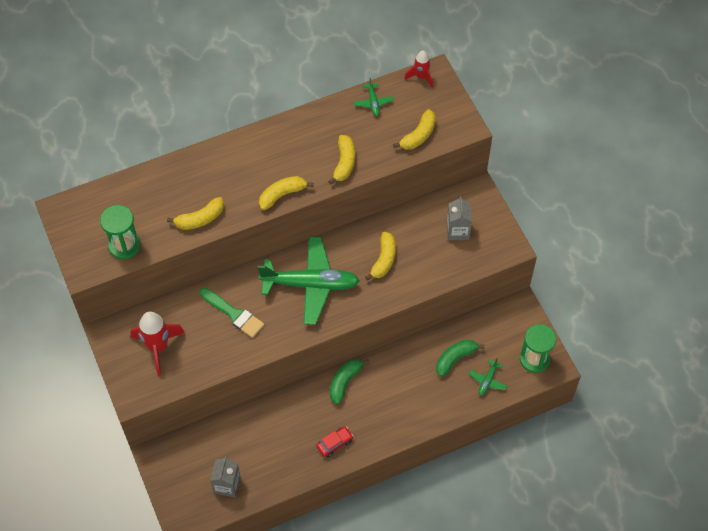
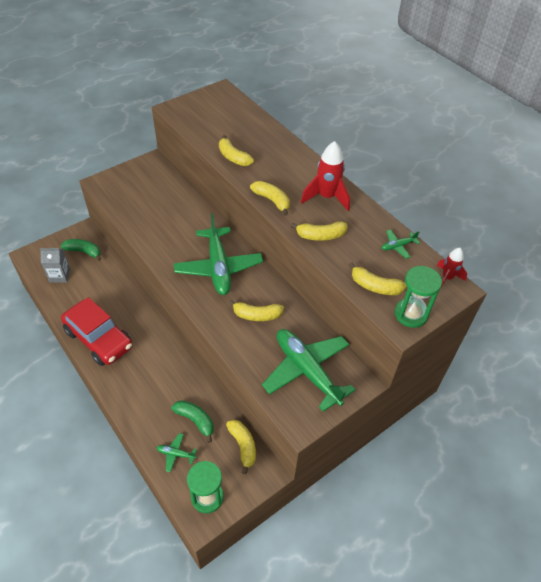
camera: 75 degrees right, 10 degrees down
(124, 245) = (198, 123): green hourglass -> green hourglass (411, 314)
(158, 348) = (143, 188): red rocket -> red rocket (326, 197)
(234, 314) = (180, 224): green brush -> none
(335, 443) = (99, 339): red car -> red car, size x2.45
(345, 382) = (158, 336): green banana -> green banana (83, 251)
(457, 230) = (307, 371): grey carton -> green plane
(490, 321) = (243, 446): none -> yellow banana

